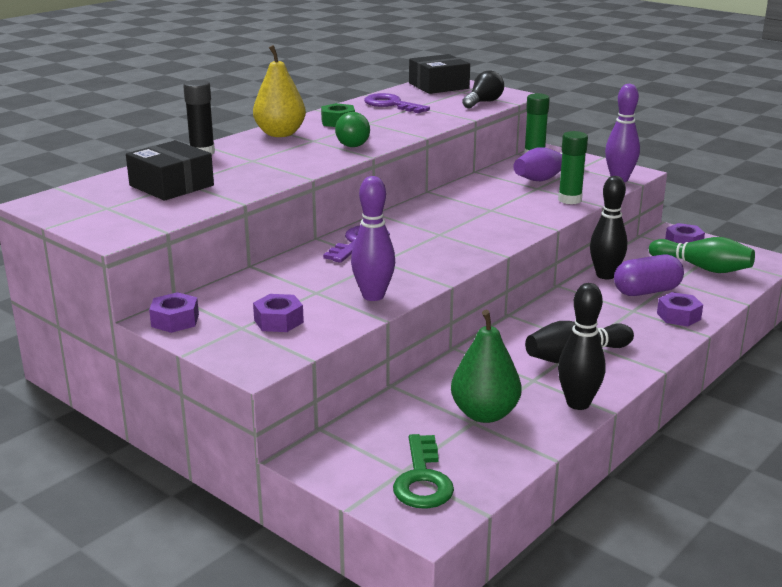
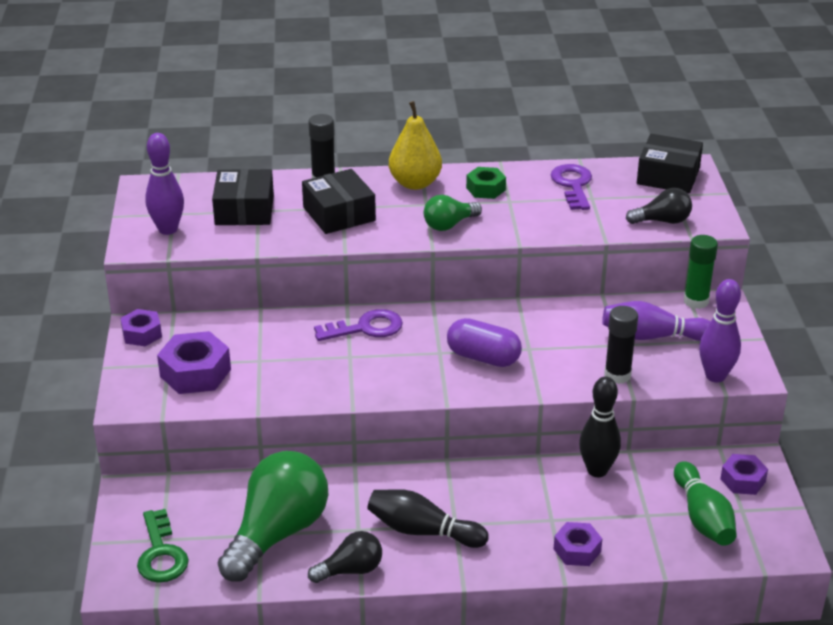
camera: 45 degrees right, 10 degrees up
(258, 163) = (339, 214): none -> black box
(278, 321) = (195, 373): purple nut -> purple nut, size x1.61
(373, 296) = (286, 387): purple bowling pin -> purple bowling pin (168, 229)
(422, 480) = (161, 554): green key -> green key turned 60 degrees counterclockwise
(484, 414) = (277, 533): green pear -> green light bulb
(570, 200) = (617, 375): green glue stick -> black glue stick
(578, 403) = (350, 570): black bowling pin -> black light bulb
(646, 291) = (600, 509): purple capsule -> purple capsule (483, 357)

